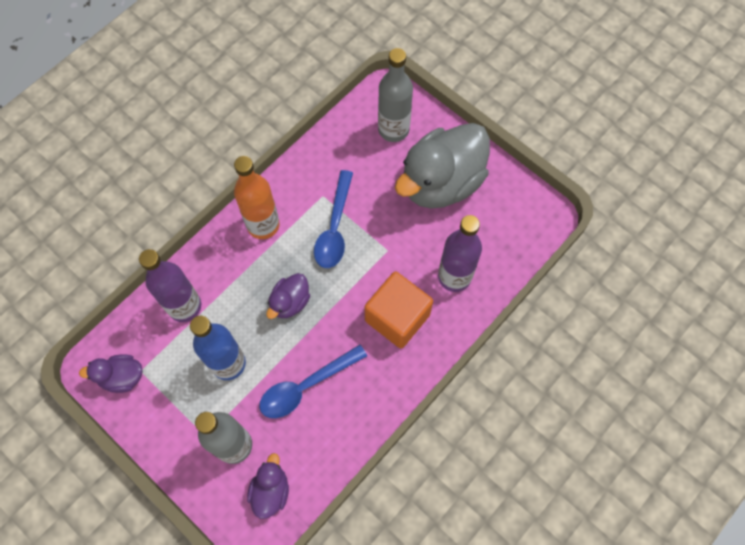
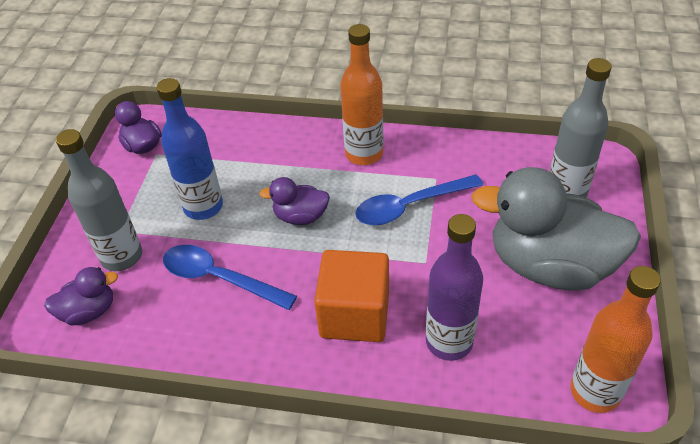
camera: 60 degrees right, 20 degrees down
(184, 306) = (238, 147): purple bottle -> none
(536, 225) = (595, 391): none -> orange bottle

